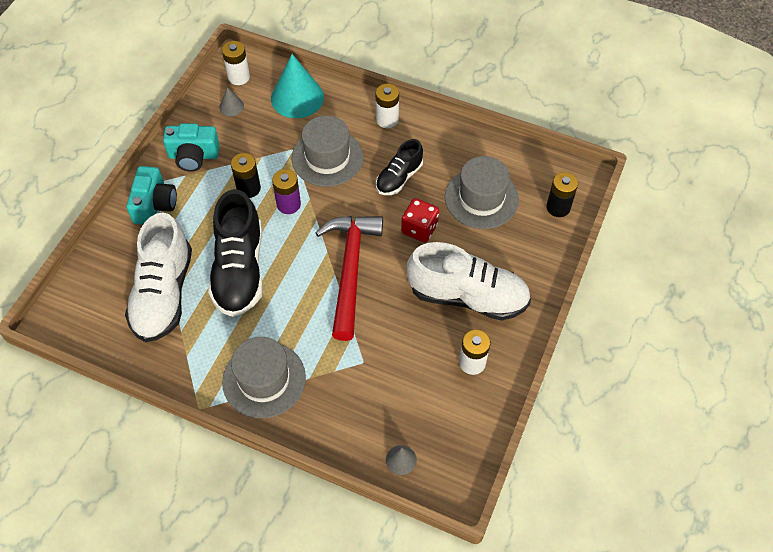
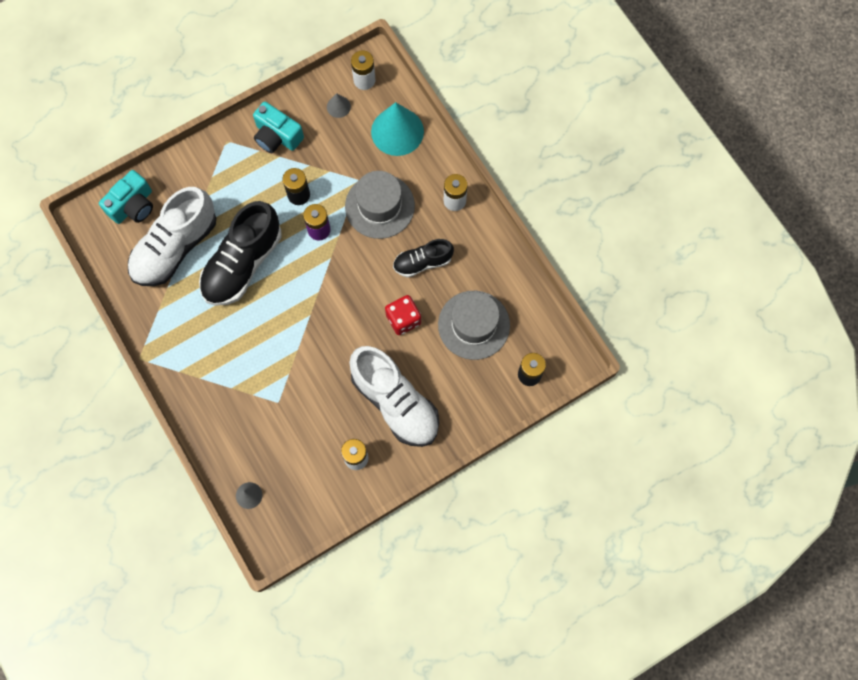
camera: 35 degrees right, 15 degrees up
(154, 205) = (218, 163): turquoise camera -> turquoise camera (133, 205)
(264, 379) = (198, 367): grey hat -> none
(350, 270) = (323, 320): red hammer -> none

